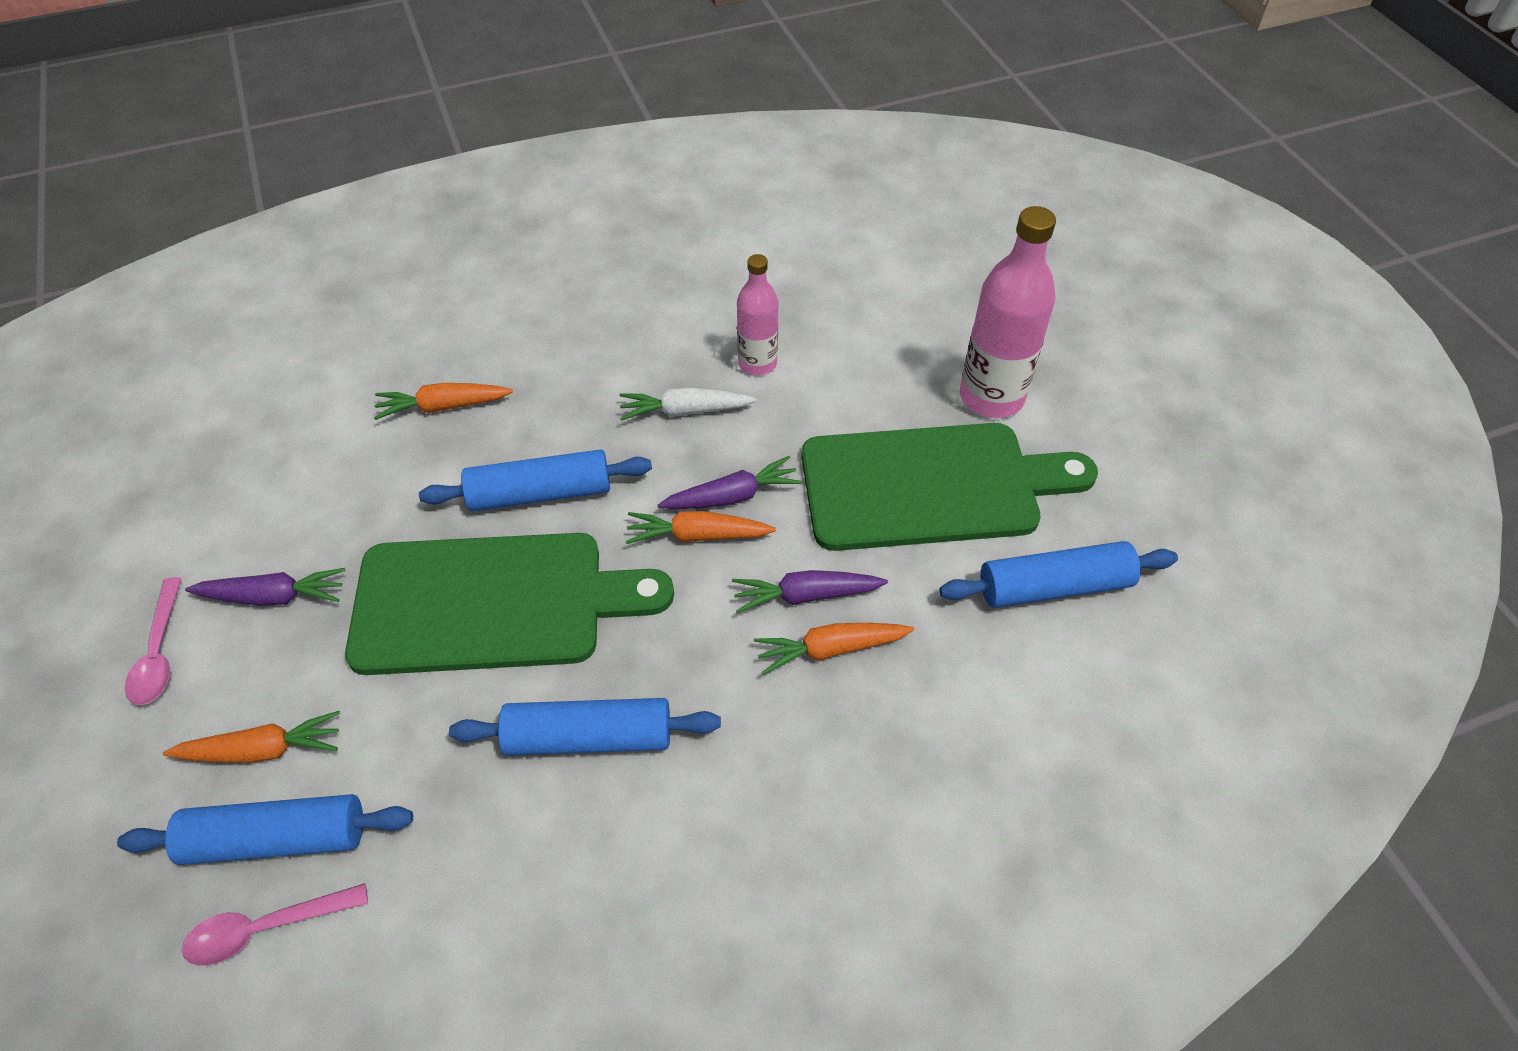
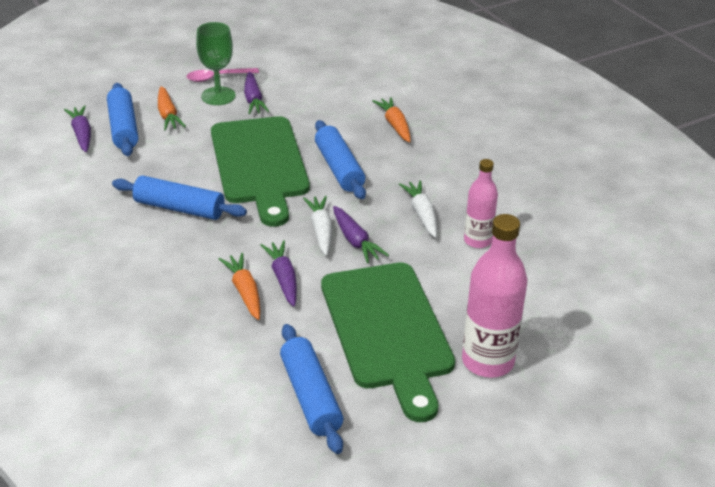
camera: 80 degrees right, 15 degrees down
(232, 655) = (218, 96): none -> green goblet
(265, 928) = (82, 134): pink spoon -> purple carrot
(589, 737) = (179, 208): blue rolling pin -> blue rolling pin turned 60 degrees counterclockwise
(697, 535) = (321, 230): orange carrot -> white carrot

